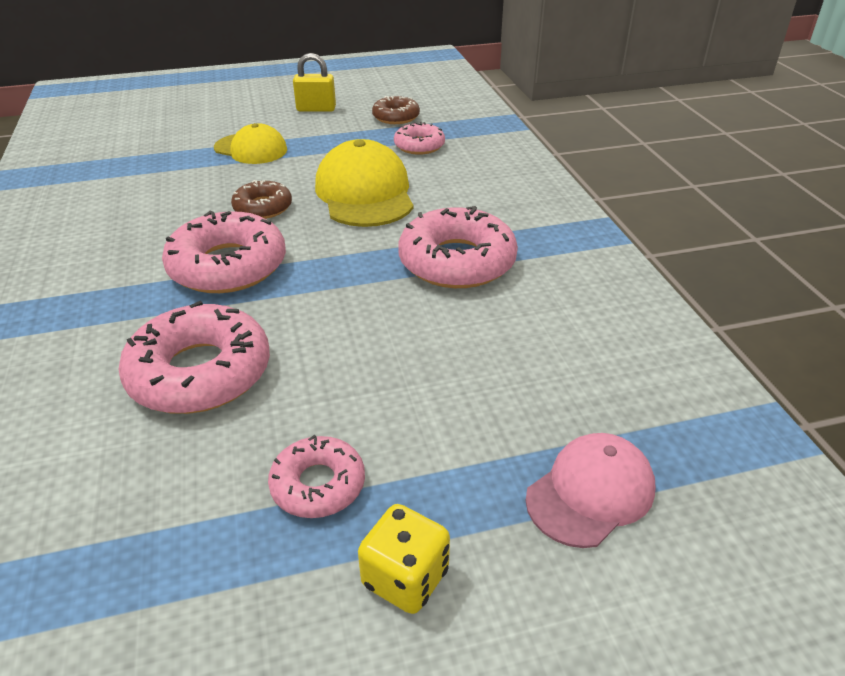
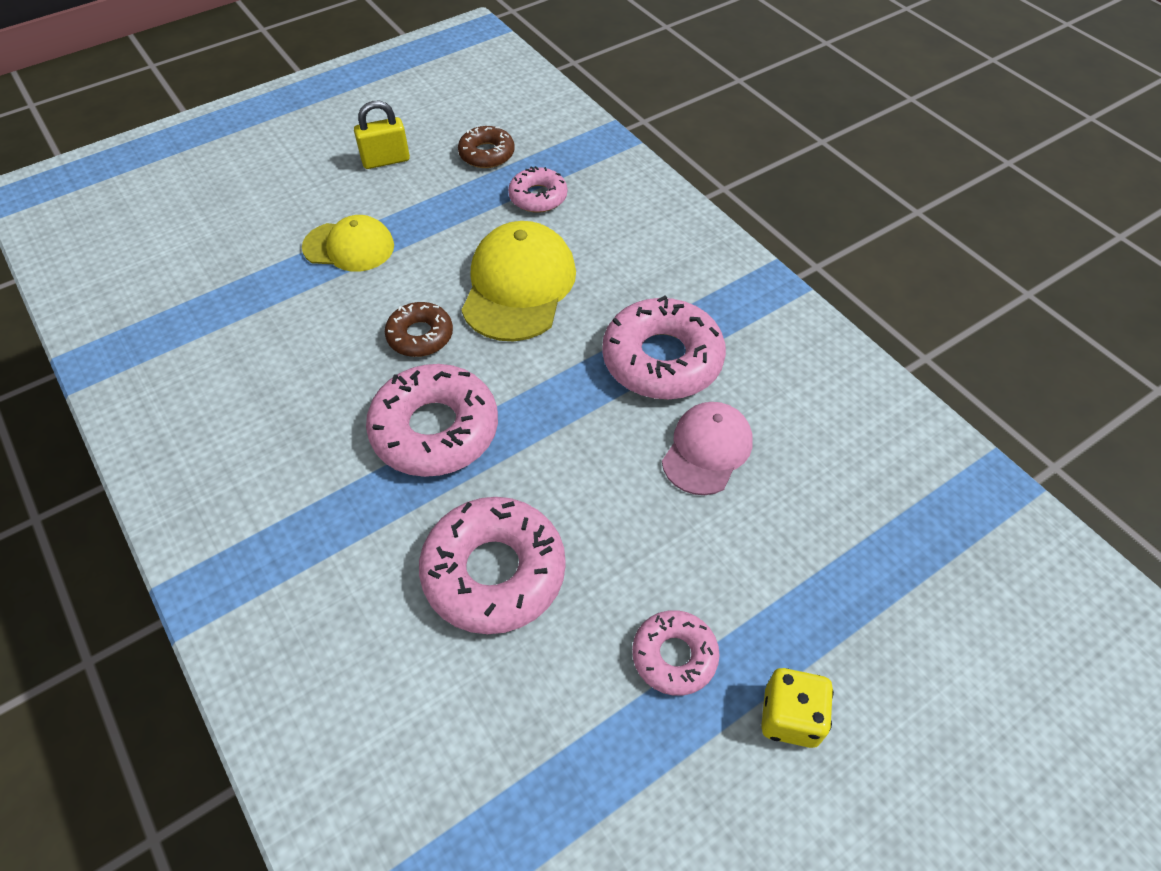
camera: 20 degrees left, 15 degrees up
(365, 193) = (519, 286): yellow cap -> yellow cap turned 45 degrees clockwise
(590, 492) = (892, 588): pink cap -> pink cap (707, 450)

